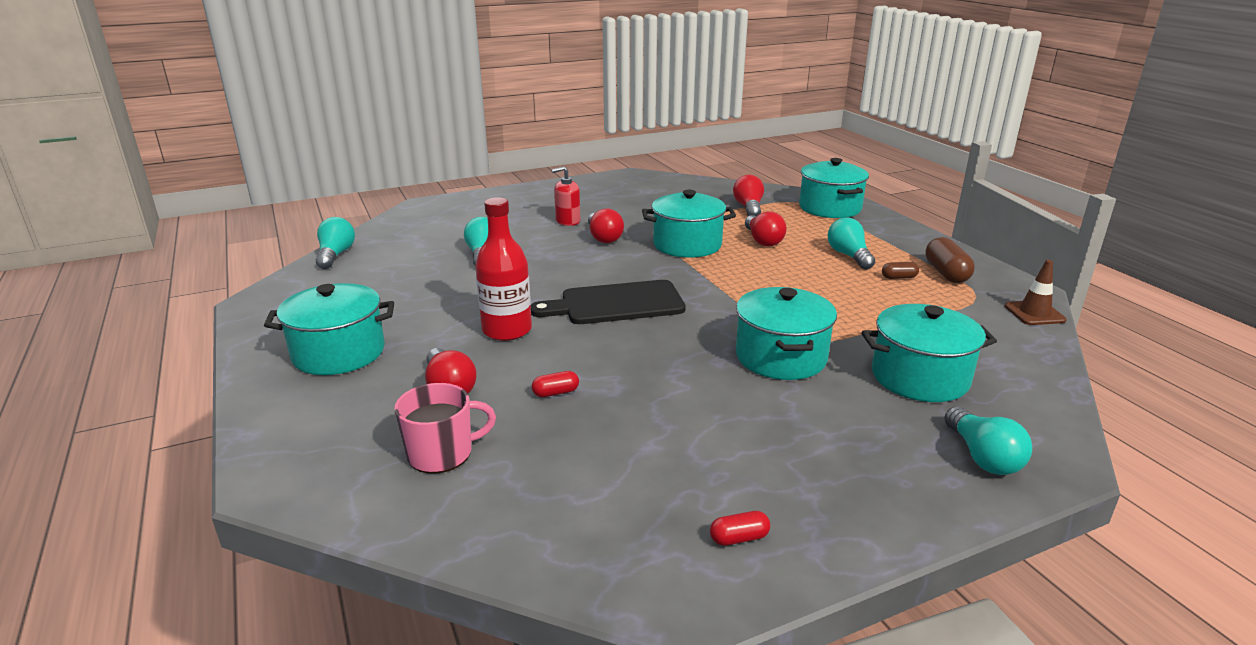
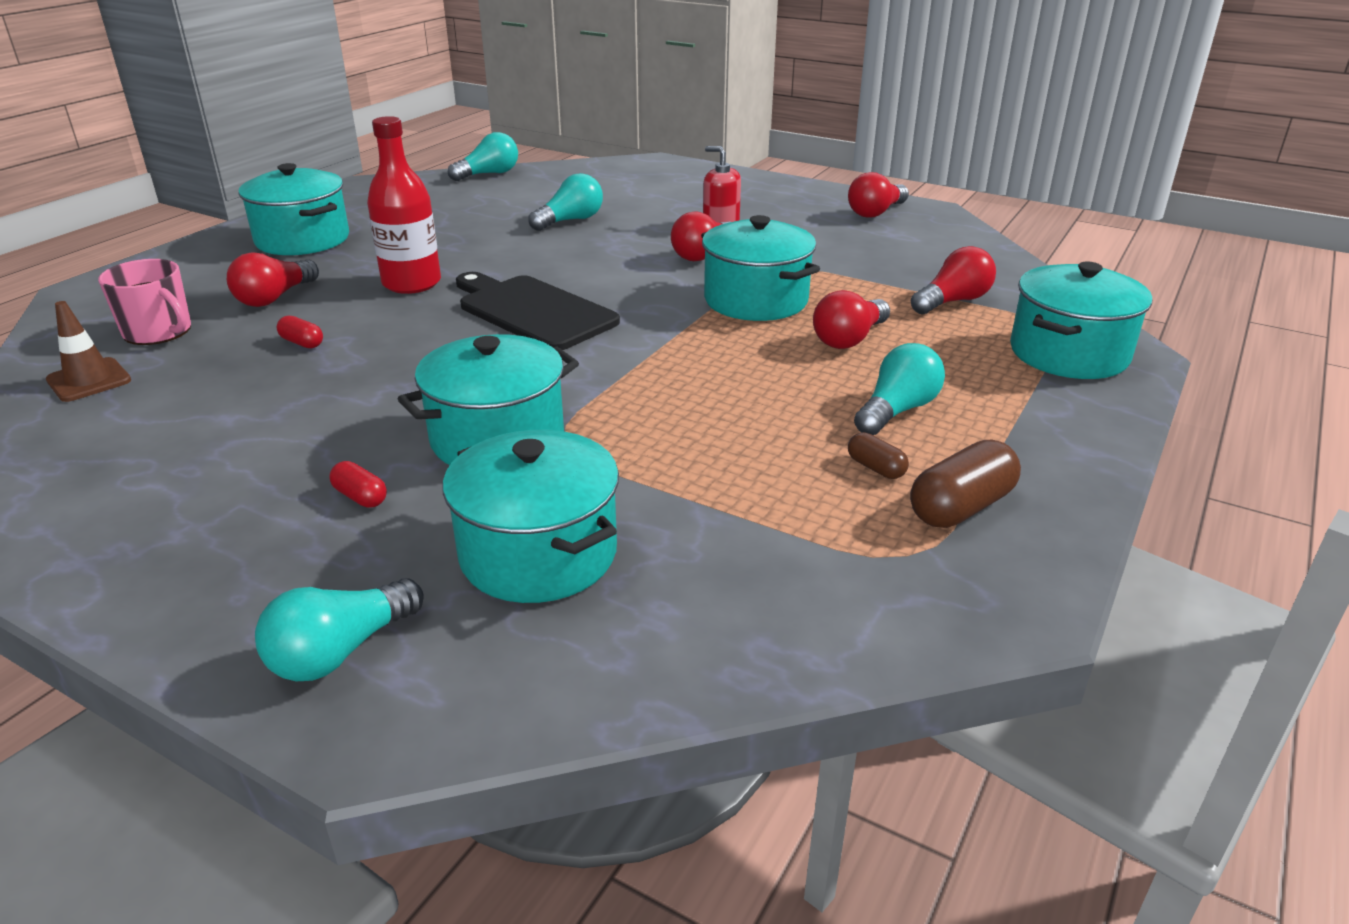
camera: 55 degrees right, 5 degrees up
(614, 185) = (875, 212): none -> red light bulb
(739, 538) = (72, 511): red capsule -> red capsule (360, 497)
(1034, 313) = (914, 630): brown traffic cone -> brown traffic cone (89, 380)

